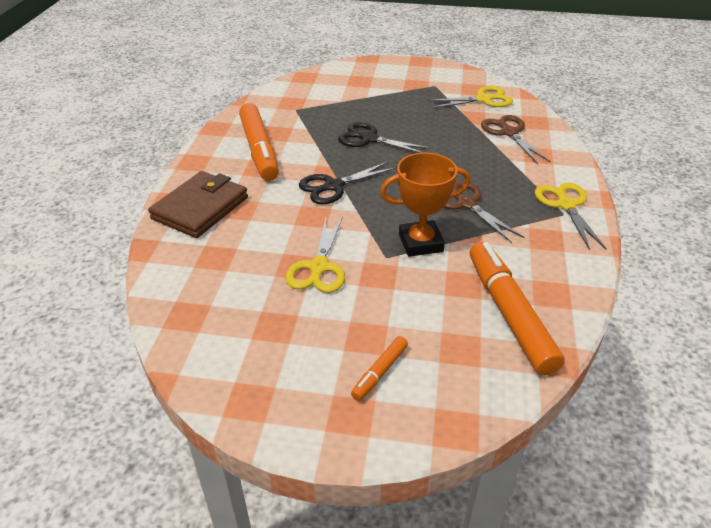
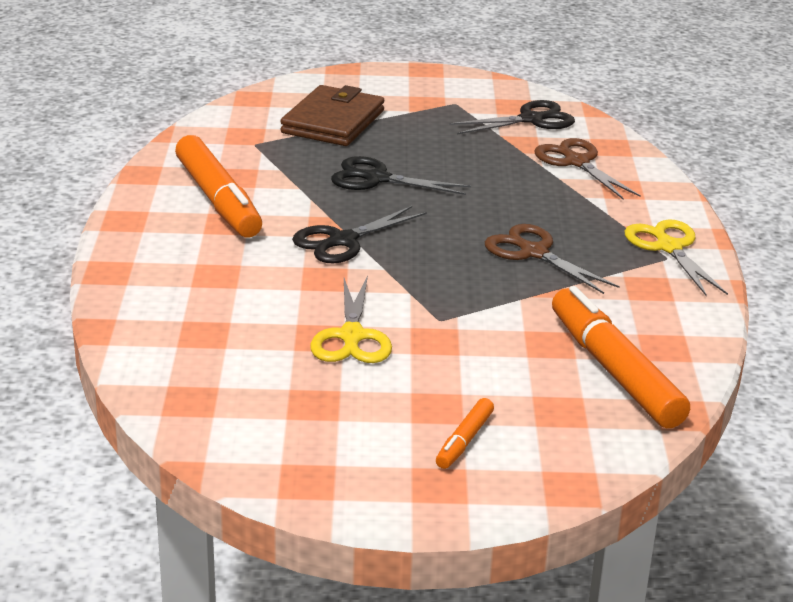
camera: 10 degrees left, 10 degrees down
(200, 208) = (159, 277): brown wallet -> brown wallet (333, 122)
(420, 243) = (482, 301): orange trophy -> none
(483, 99) = (531, 120): yellow scissors -> black scissors

